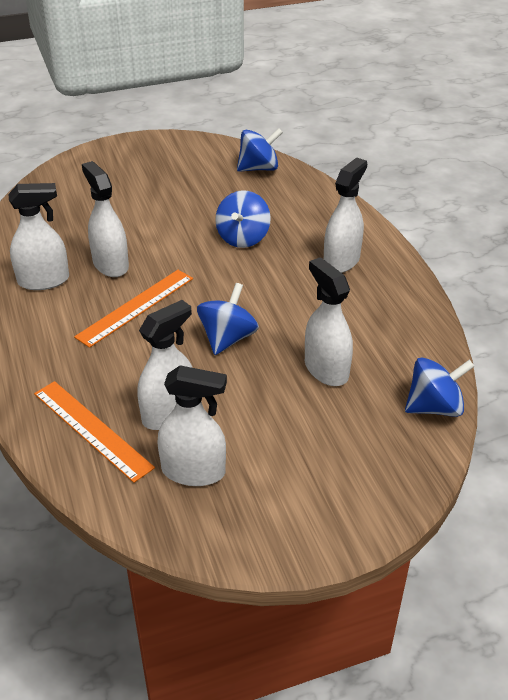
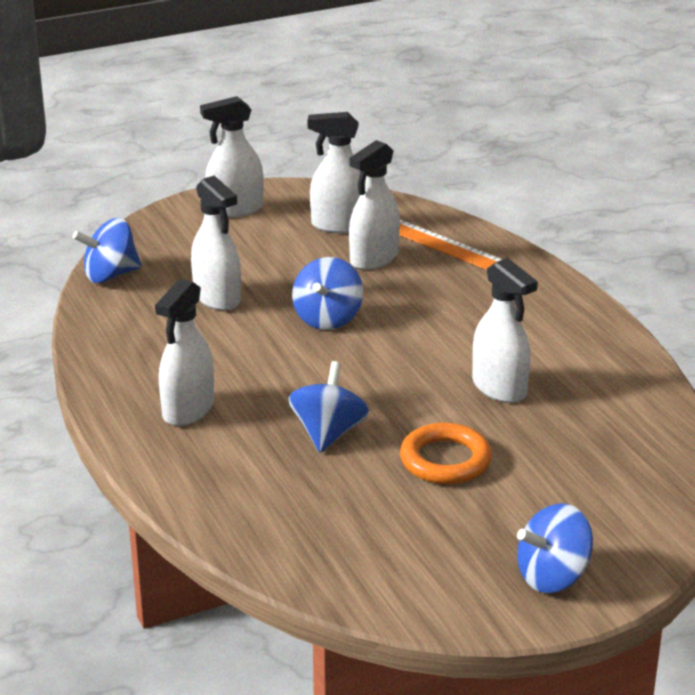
camera: 175 degrees right, 10 degrees down
(44, 280) = (574, 365): white spray bottle -> white spray bottle (235, 209)
(136, 307) = (444, 343): orange ruler -> none
(169, 216) = (445, 460): none -> orange ring
(259, 168) = (319, 559): blue spinning top -> blue spinning top (552, 577)

